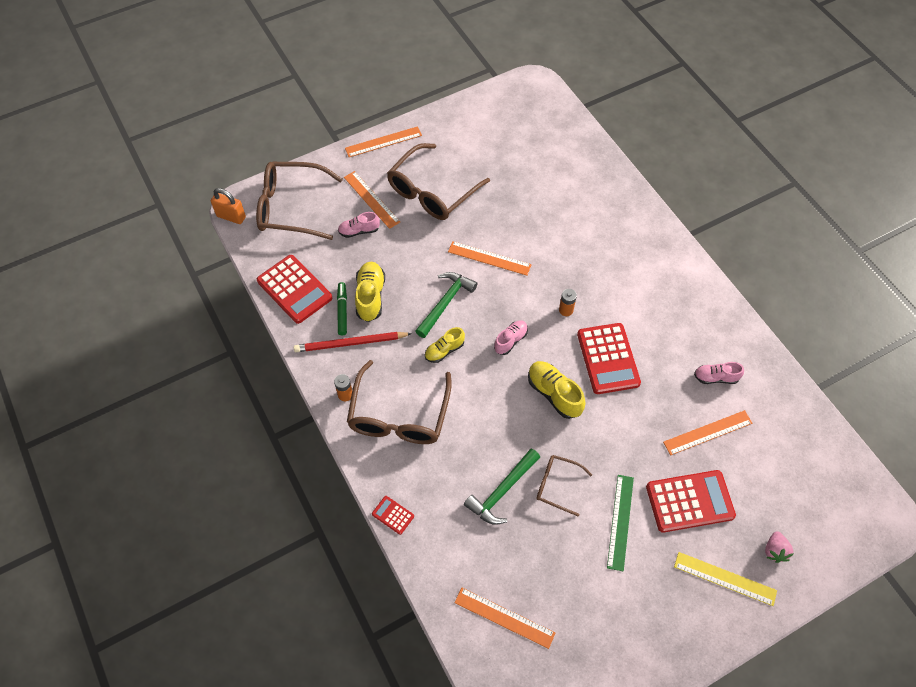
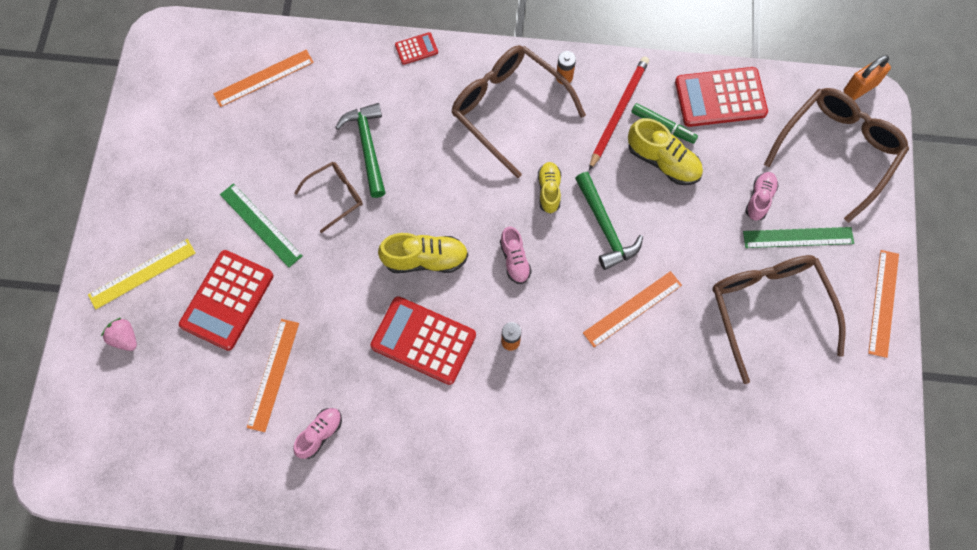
camera: 125 degrees right, 10 degrees up
(371, 199) = (798, 237): orange ruler -> green ruler

